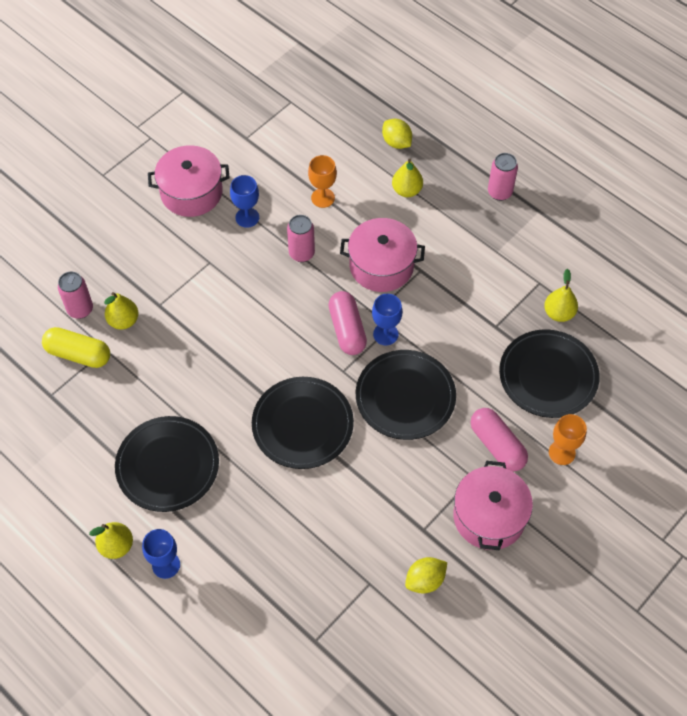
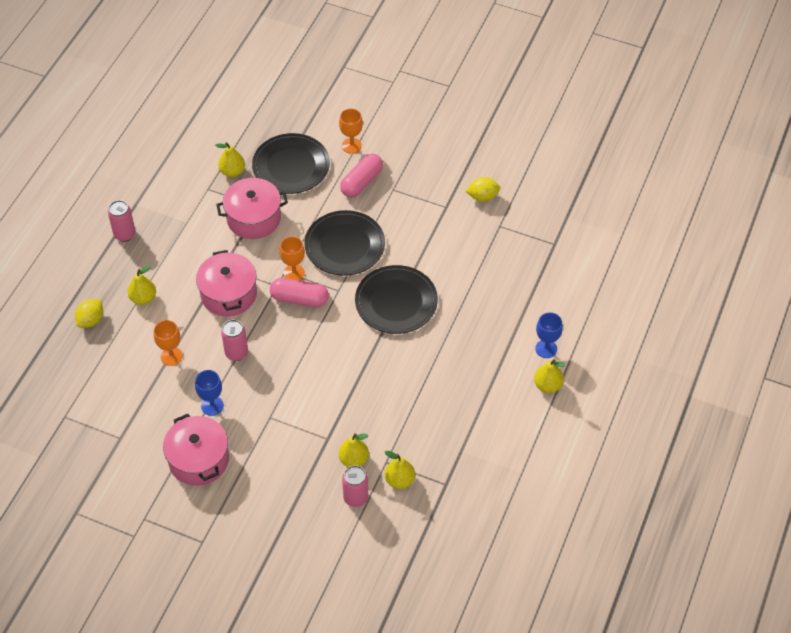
camera: 110 degrees left, 5 degrees down
(78, 354) = (399, 480): yellow capsule -> yellow pear
(167, 465) = (469, 377): black plate -> none
(347, 330) = (299, 299): pink capsule -> pink capsule turned 45 degrees clockwise
(385, 334) = (294, 273): blue goblet -> orange goblet
(425, 580) = (482, 197): yellow lemon -> yellow lemon turned 45 degrees counterclockwise
(489, 516) = (419, 174): pink pot -> pink pot (254, 218)

